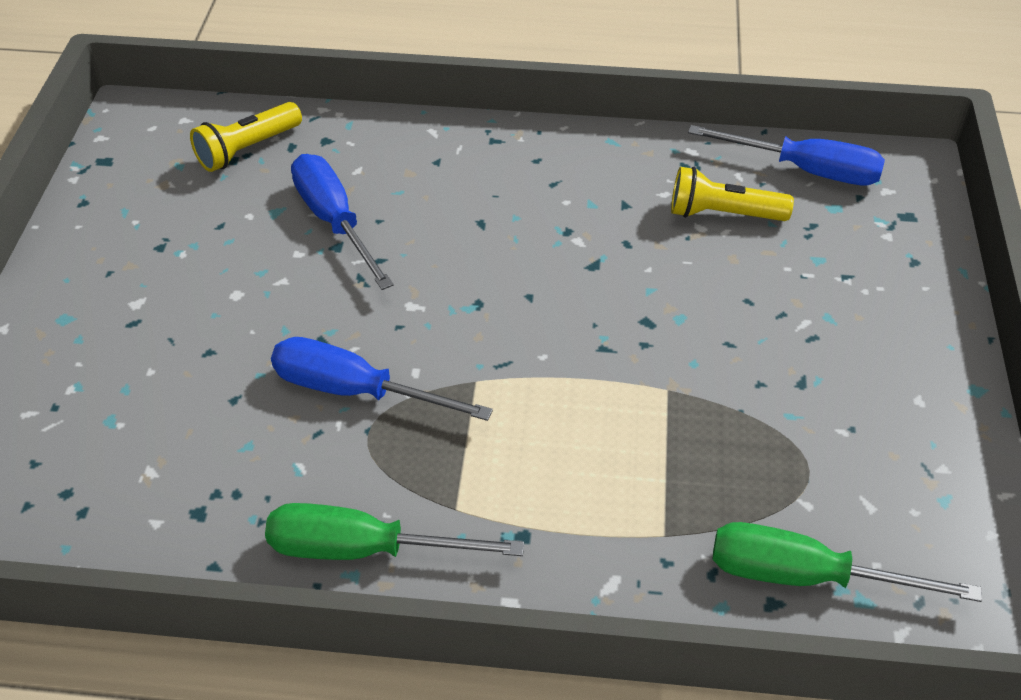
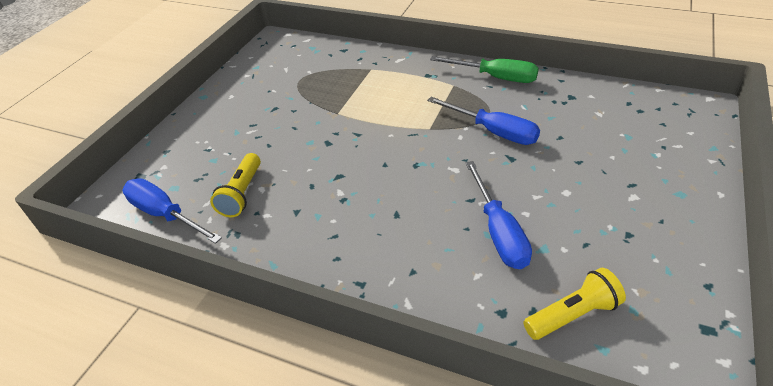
camera: 160 degrees left, 5 degrees down
(722, 214) = (242, 194): yellow flashlight -> yellow flashlight turned 75 degrees clockwise
(805, 576) = (326, 54): green screwdriver -> none

